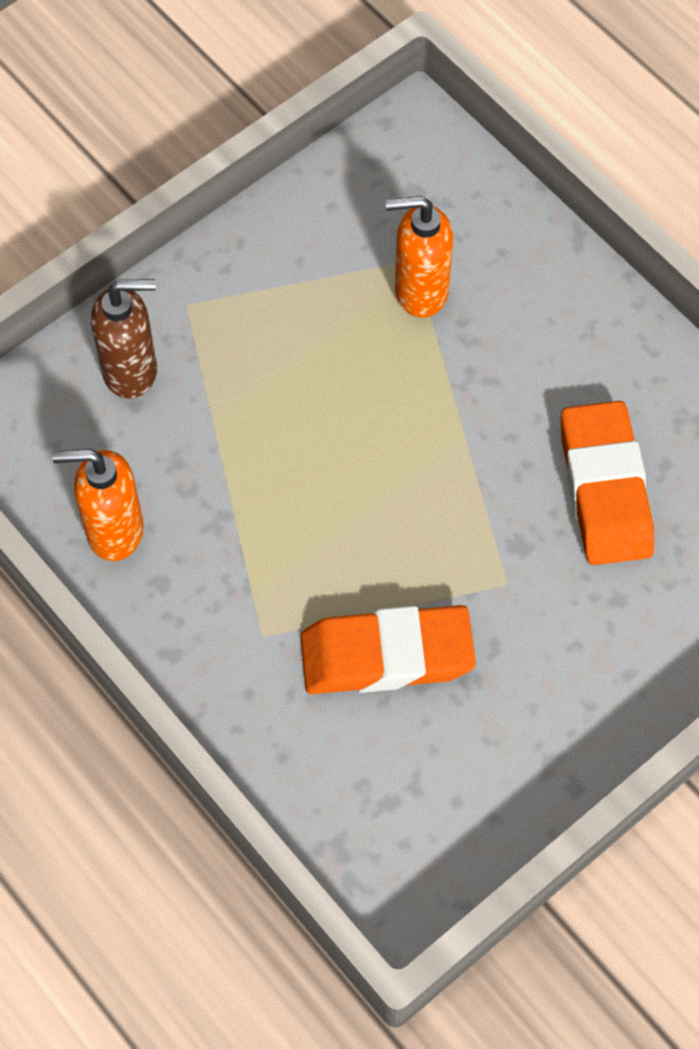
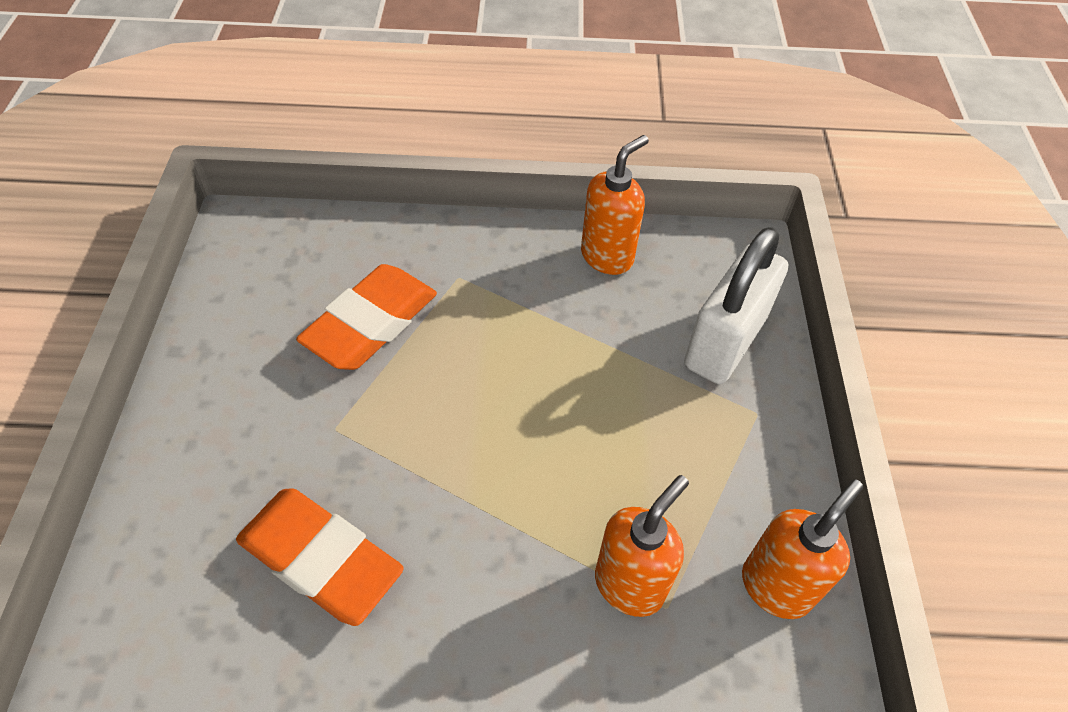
camera: 130 degrees right, 10 degrees down
(131, 371) = (724, 342): brown soap dispenser -> white padlock
(332, 209) = (776, 586): none -> orange soap dispenser

